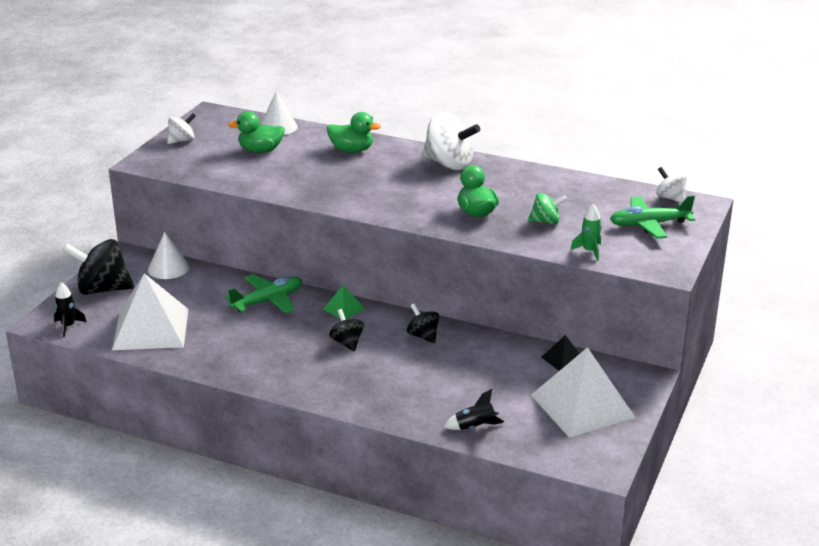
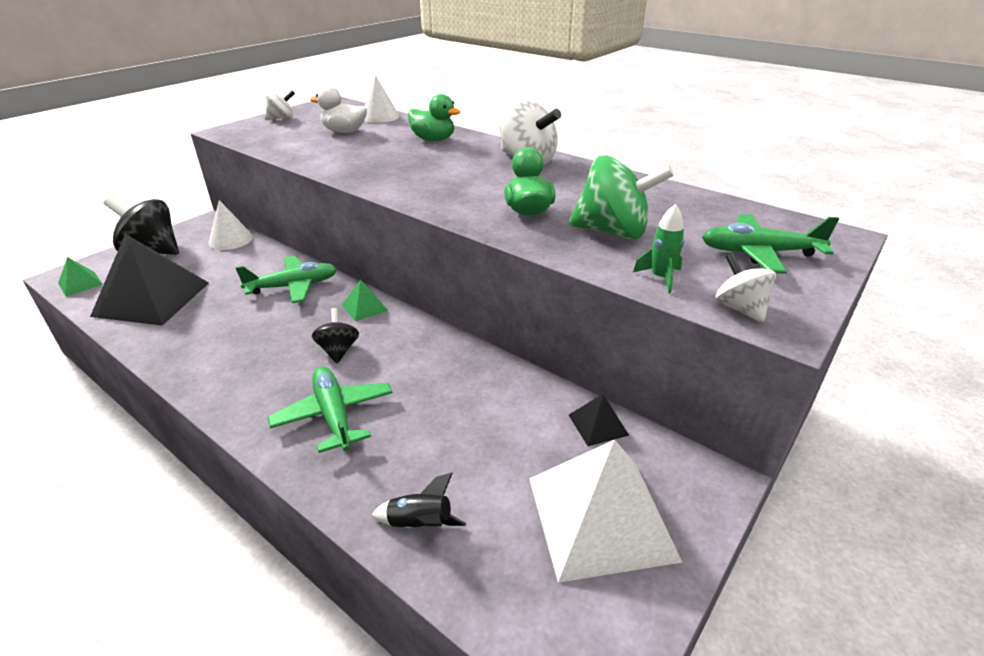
camera: 15 degrees right, 5 degrees up
(68, 326) = (80, 283): black rocket -> green pyramid
(150, 329) = (152, 299): white pyramid -> black pyramid
(260, 150) = (344, 132): green duck -> white duck
(377, 383) = (334, 415): none -> green plane
(423, 336) = (432, 356): black spinning top -> none
(546, 222) = (613, 232): green spinning top -> green spinning top, size x1.83
(670, 198) = (794, 223): white spinning top -> white spinning top (739, 308)

